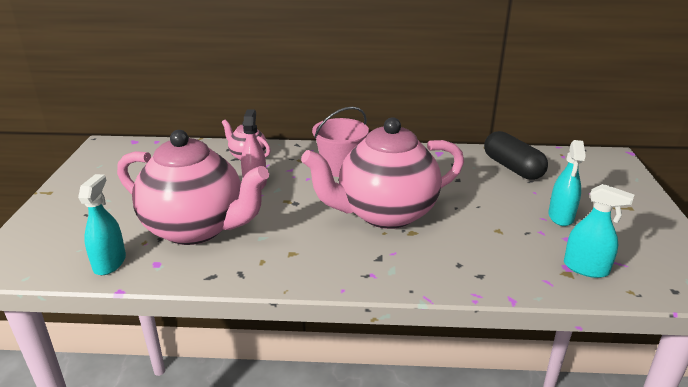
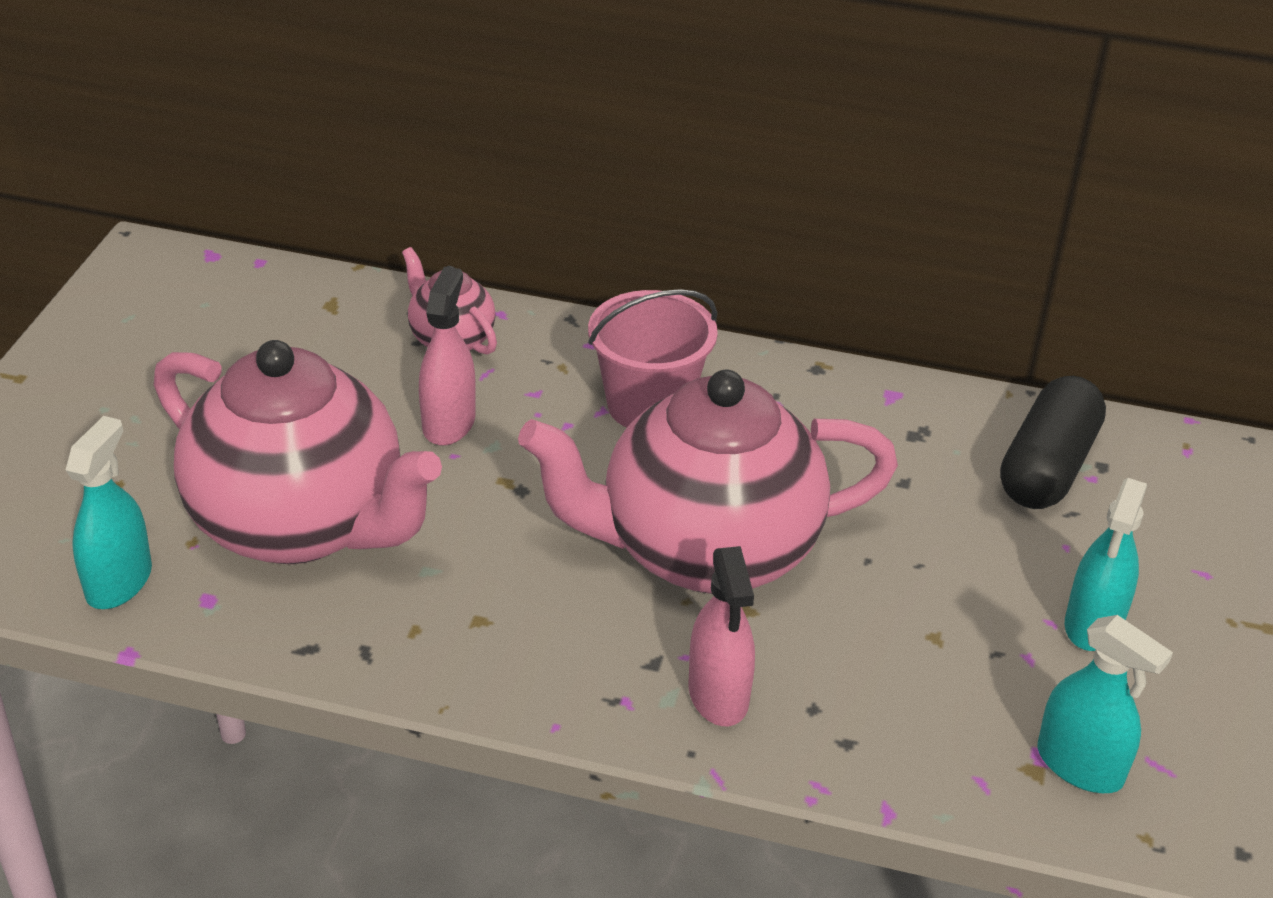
camera: 10 degrees right, 10 degrees up
(414, 266) = (718, 694): none -> pink spray bottle
(512, 167) = (1047, 467): black capsule -> black capsule turned 45 degrees clockwise

